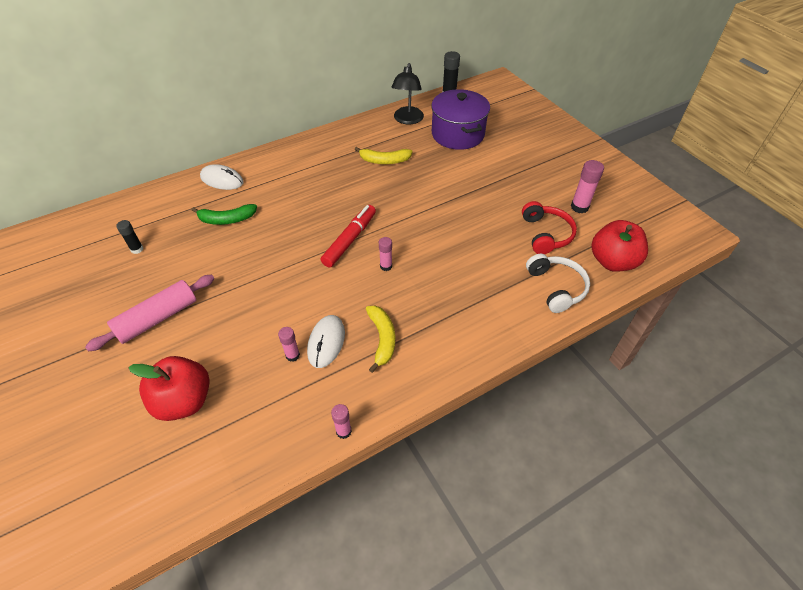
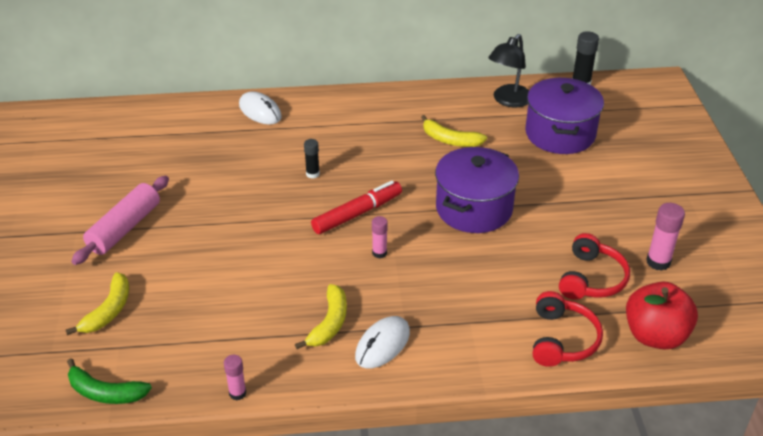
camera: 25 degrees right, 10 degrees down
(137, 249) = (140, 157): black glue stick -> black glue stick (312, 174)
(157, 318) = (124, 228): pink rolling pin -> pink rolling pin turned 45 degrees counterclockwise
(184, 401) = (108, 311): red apple -> yellow banana
(226, 219) = (242, 153): green banana -> green banana (105, 392)
(292, 355) = (230, 306): pink glue stick -> none
(326, 342) = (270, 306): white mouse -> white mouse (382, 345)
(433, 208) = (474, 209): none -> purple pot
(556, 287) = (562, 339): white headphones -> red headphones

